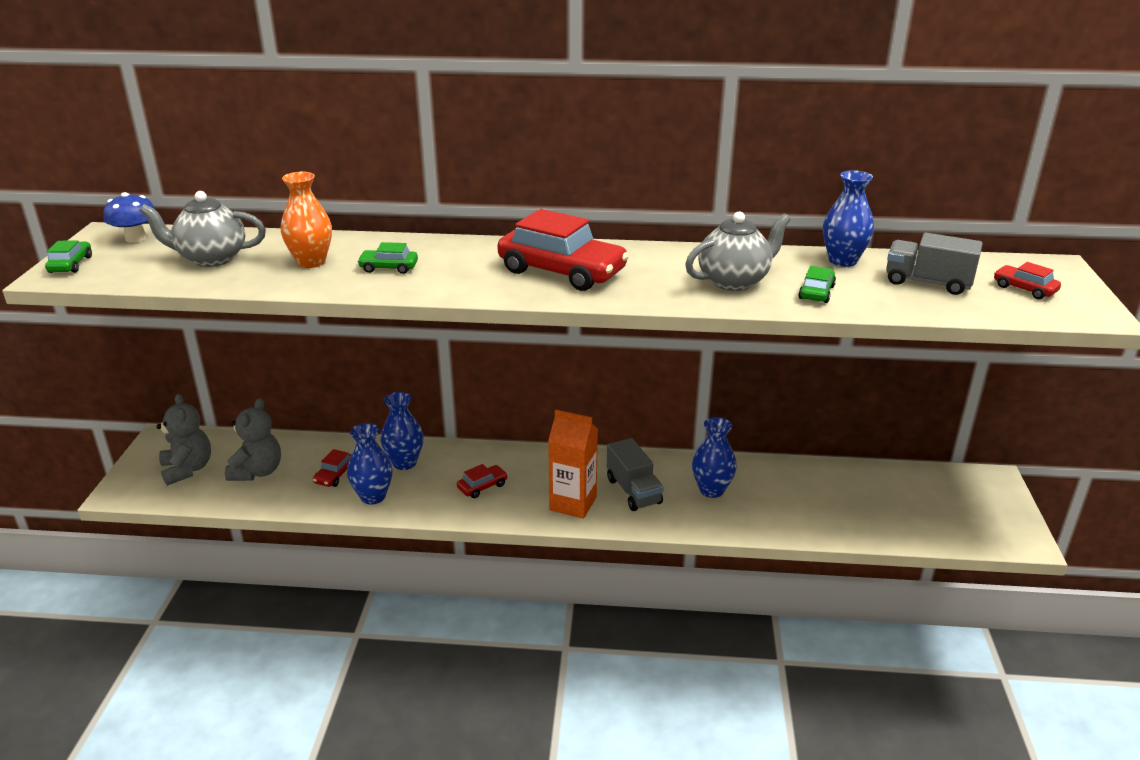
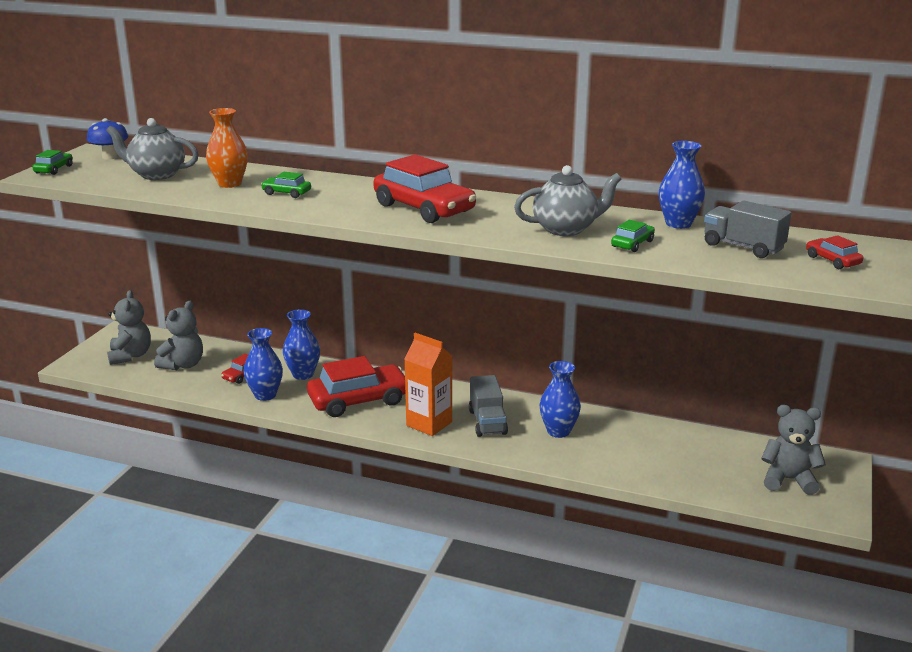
camera: 15 degrees right, 5 degrees down
(482, 486) = (358, 400): red car -> red car, size x2.21
(958, 509) = (788, 480): none -> grey teddy bear

